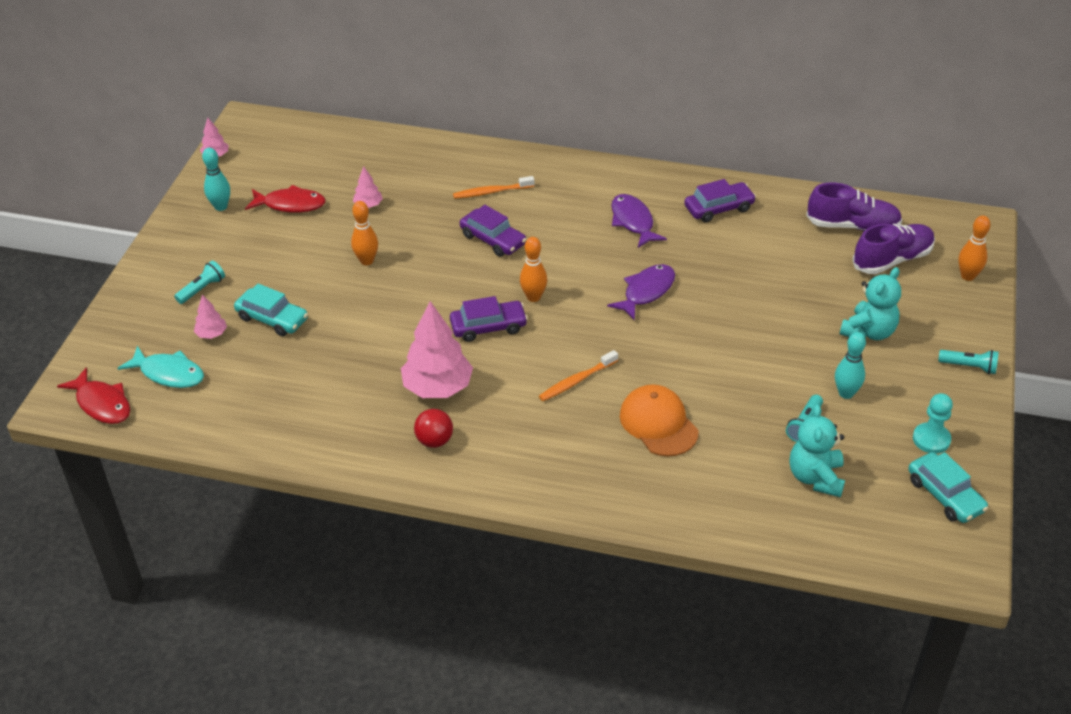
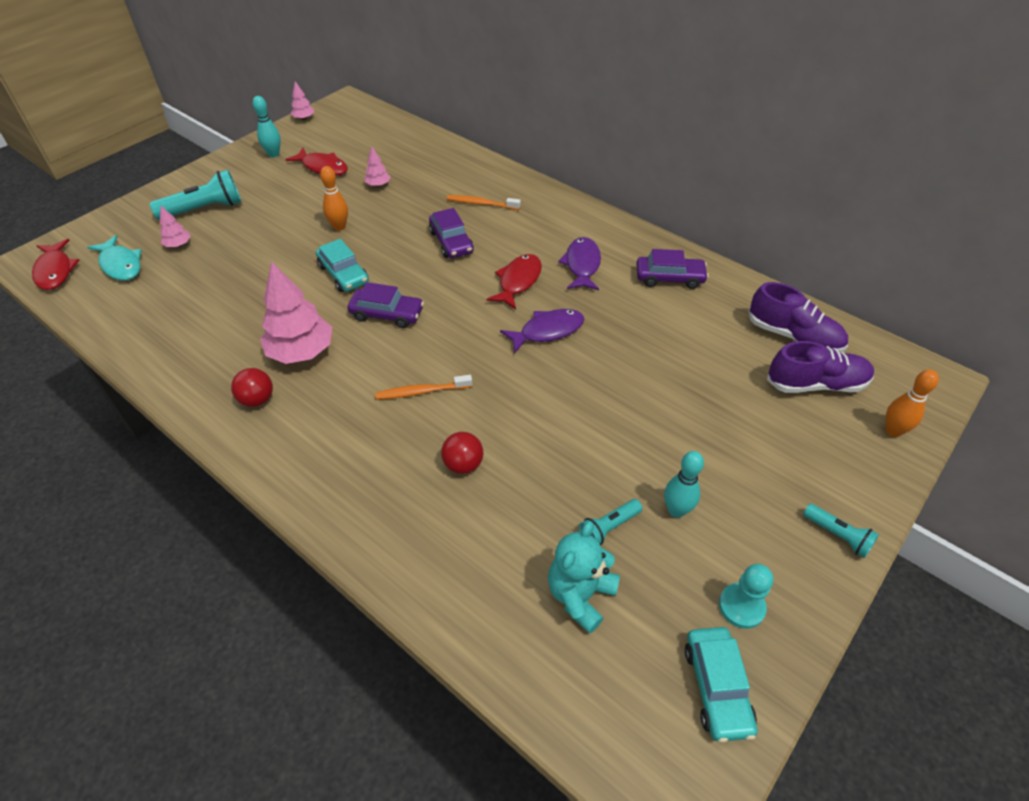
camera: 25 degrees right, 5 degrees up
(202, 289) = (204, 209): turquoise flashlight -> turquoise flashlight, size x1.79
(272, 319) = (231, 248): turquoise car -> turquoise car (343, 274)
(533, 297) = (445, 301): orange bowling pin -> none
(586, 256) = (518, 281): none -> red fish
(658, 423) = (463, 464): orange cap -> red ball
(869, 332) = (744, 451): turquoise teddy bear -> none

